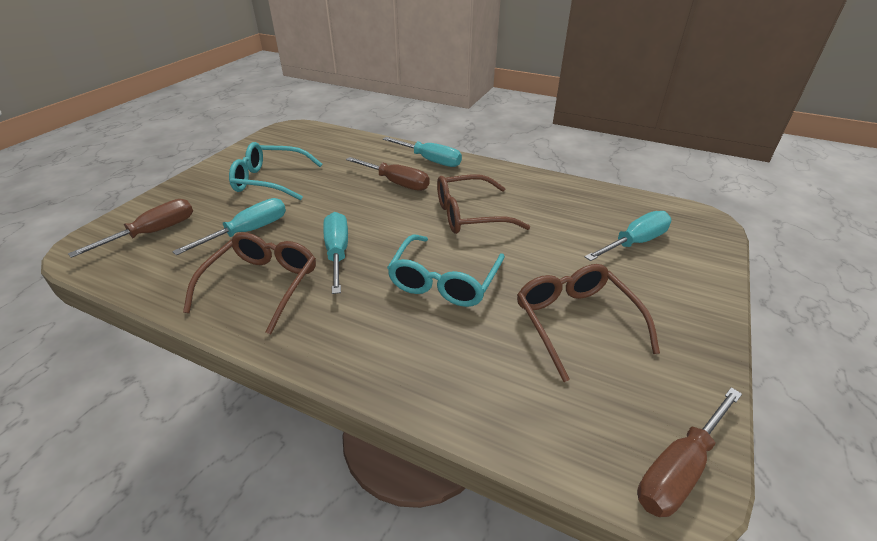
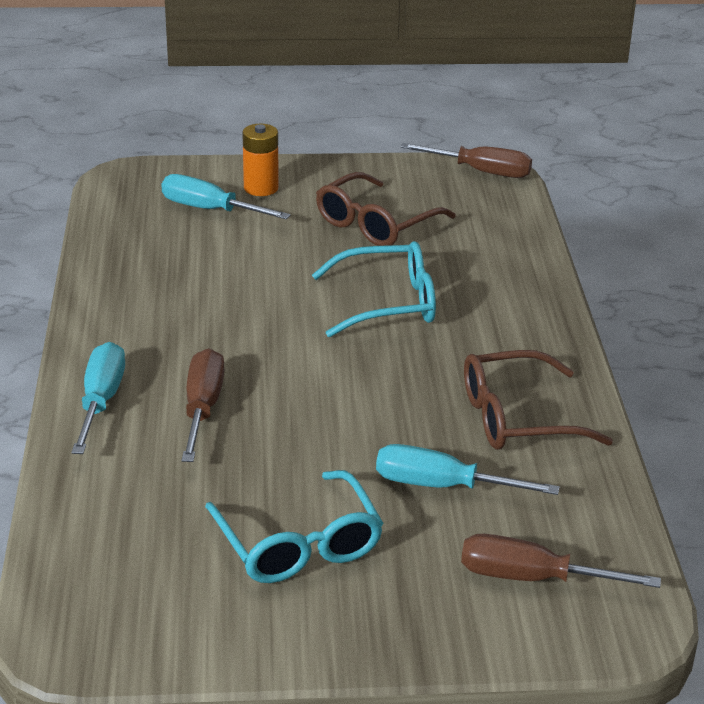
camera: 120 degrees left, 5 degrees down
(337, 253) = (412, 390): turquoise screwdriver -> none
(470, 215) = (240, 321): brown glasses -> none
(668, 277) = (261, 188): none -> orange battery

